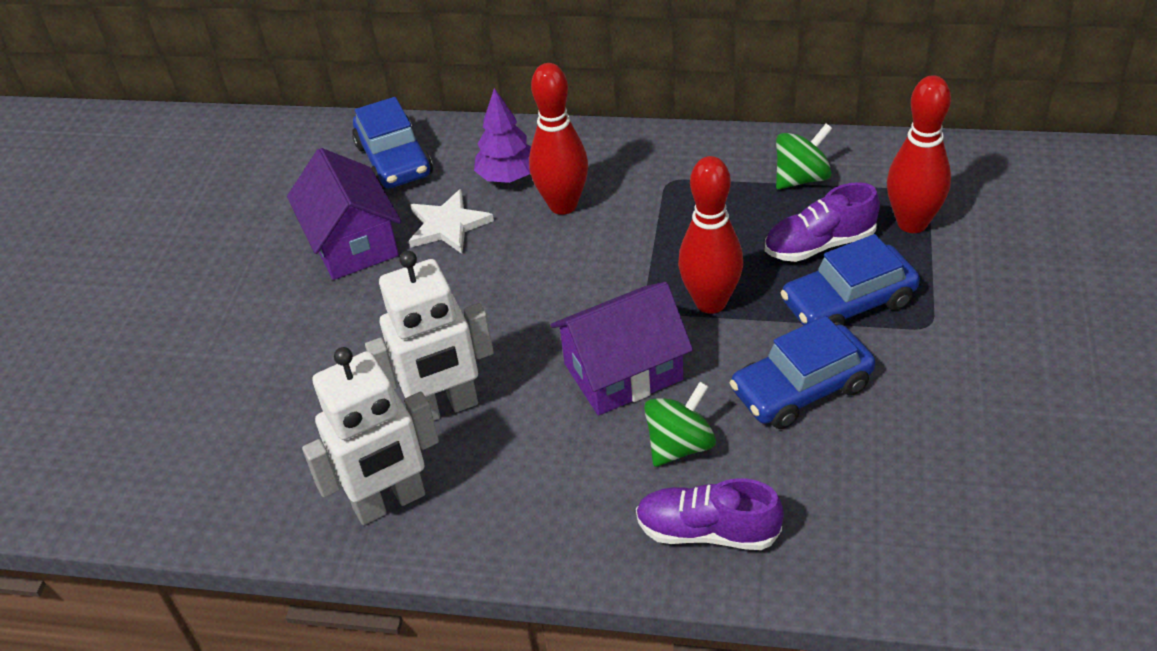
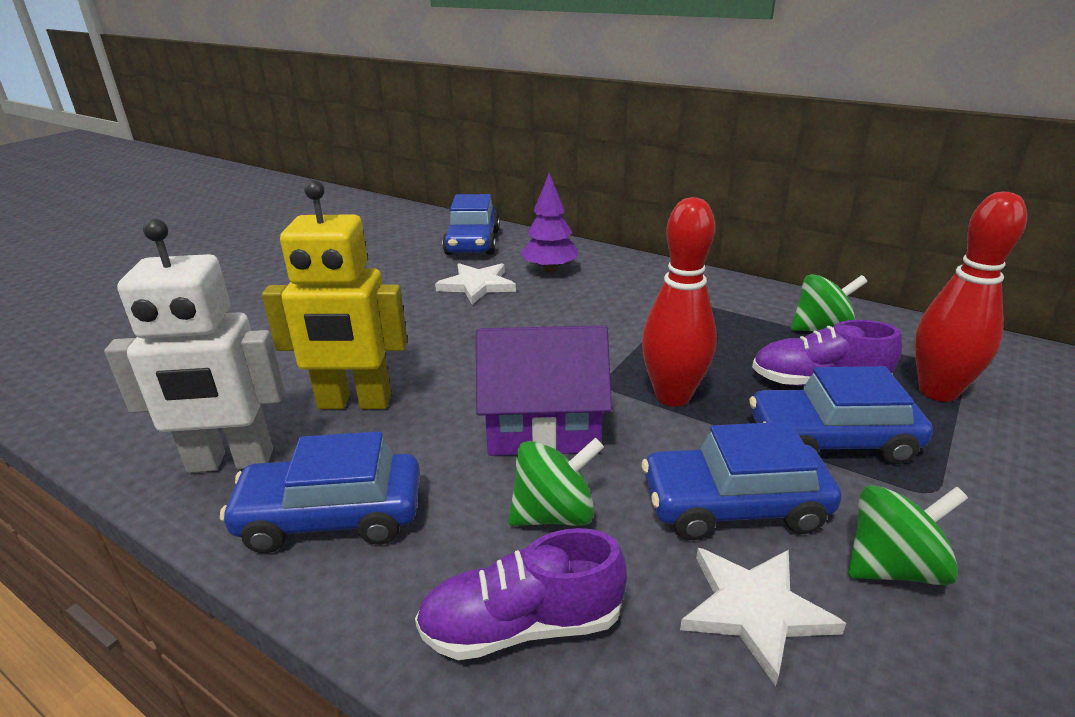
camera: 20 degrees right, 15 degrees down
(352, 243) = (396, 278): purple house -> none
(444, 408) = (354, 403): white robot -> yellow robot
(516, 512) = (331, 516): none -> blue car
(563, 205) = (581, 295): red bowling pin -> none
(707, 531) = (521, 626): purple shoe -> purple shoe turned 45 degrees counterclockwise
(845, 461) = (754, 610): none -> white star
(918, 396) = (893, 567): none -> green spinning top

